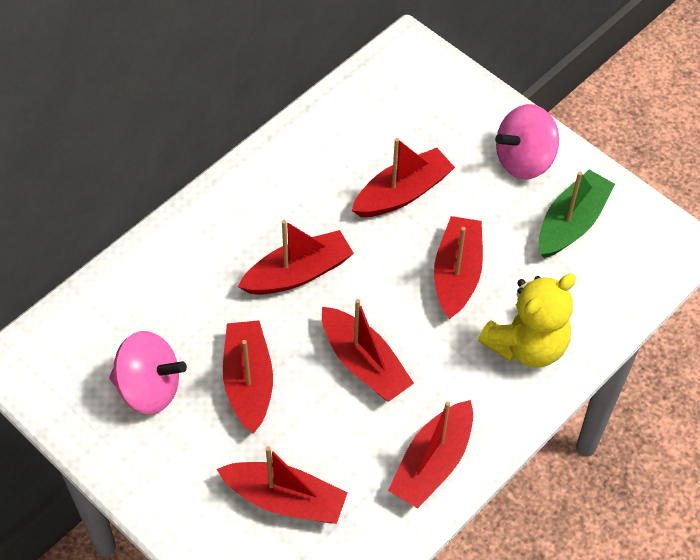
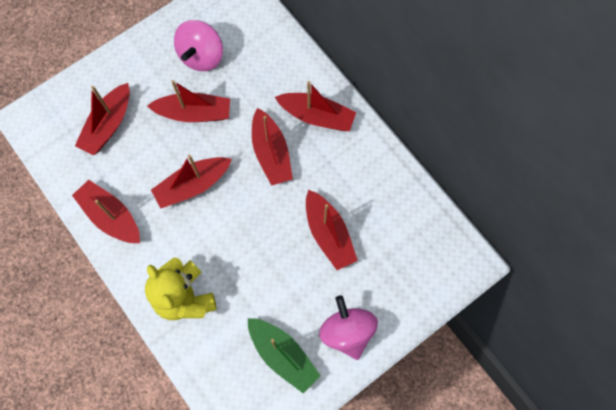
camera: 100 degrees right, 15 degrees up
(456, 274) = (252, 260): red boat -> red boat (317, 116)

